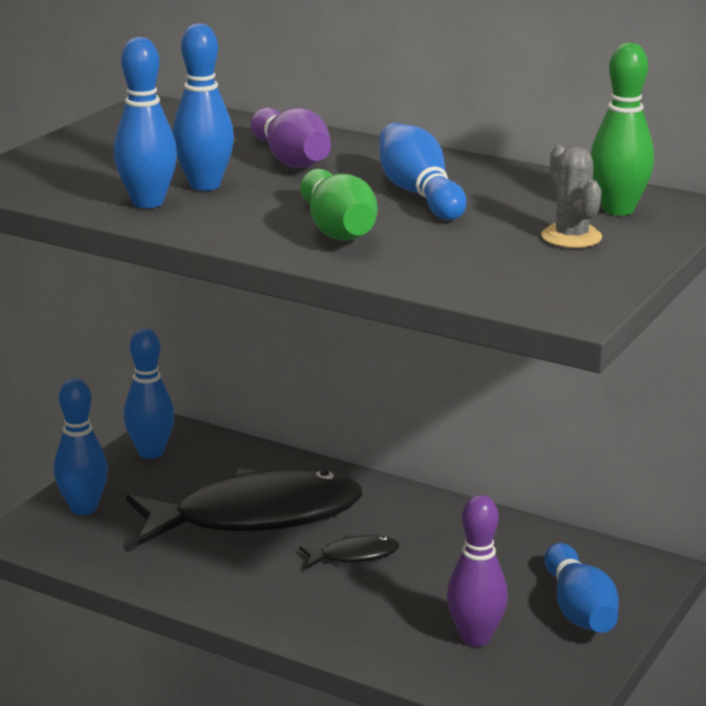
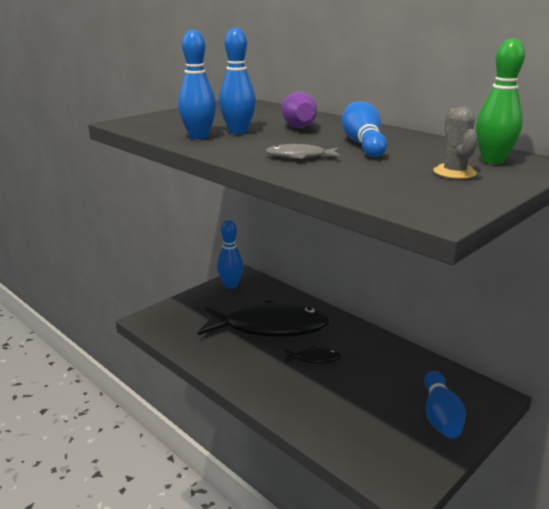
camera: 15 degrees right, 0 degrees up
(83, 508) = (183, 310): blue bowling pin -> none
(337, 229) = (299, 157): green bowling pin -> grey fish
(475, 638) = (369, 425): purple bowling pin -> none

